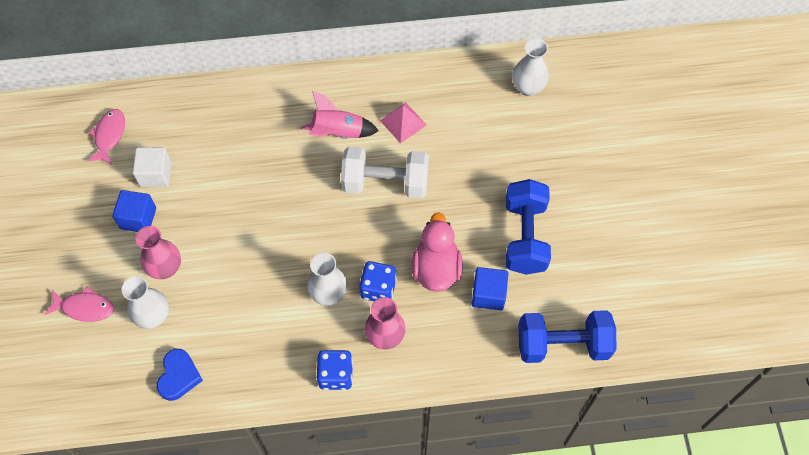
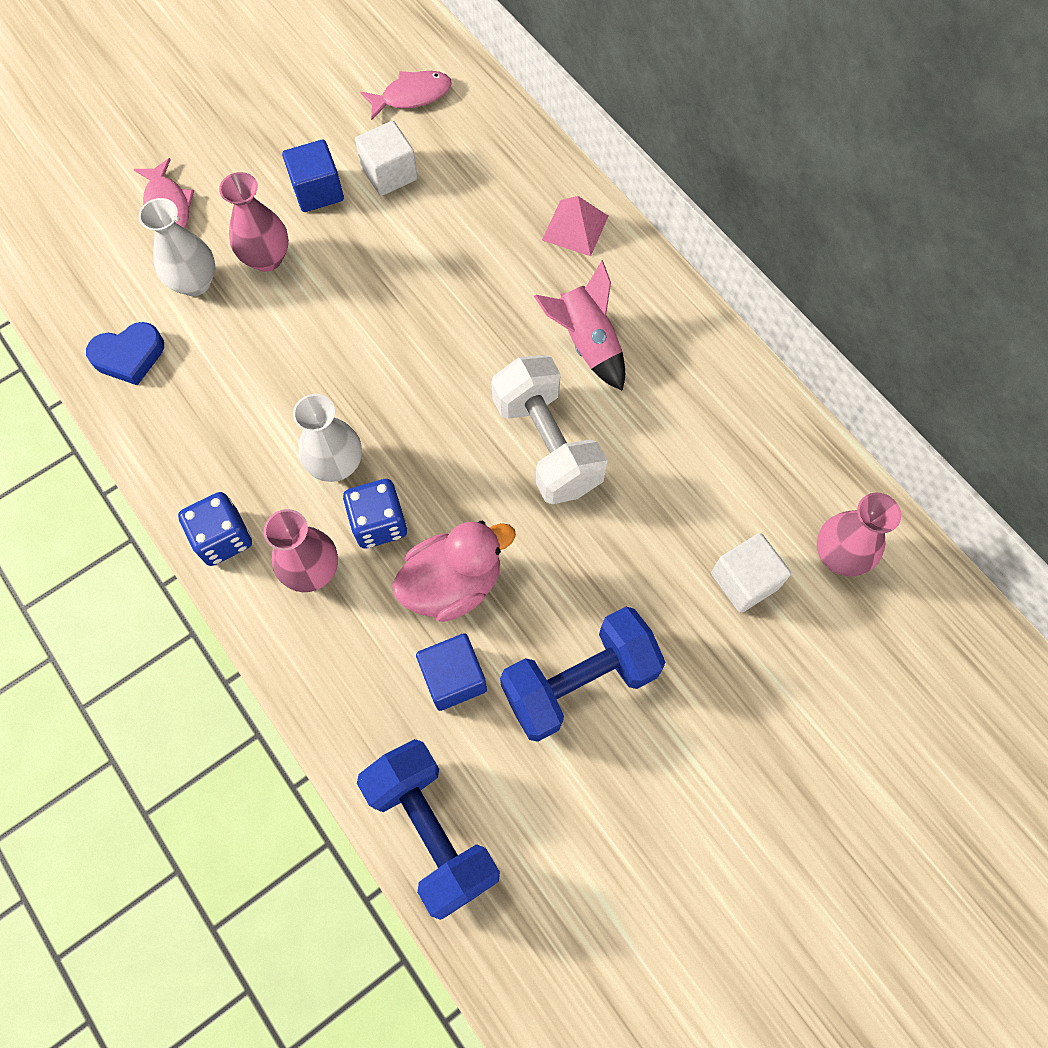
camera: 60 degrees right, 5 degrees up
(403, 122) = (659, 415): pink pyramid -> pink pyramid (575, 227)
(516, 135) = (744, 581): none -> white cube
(528, 88) = (839, 555): white vase -> pink vase

